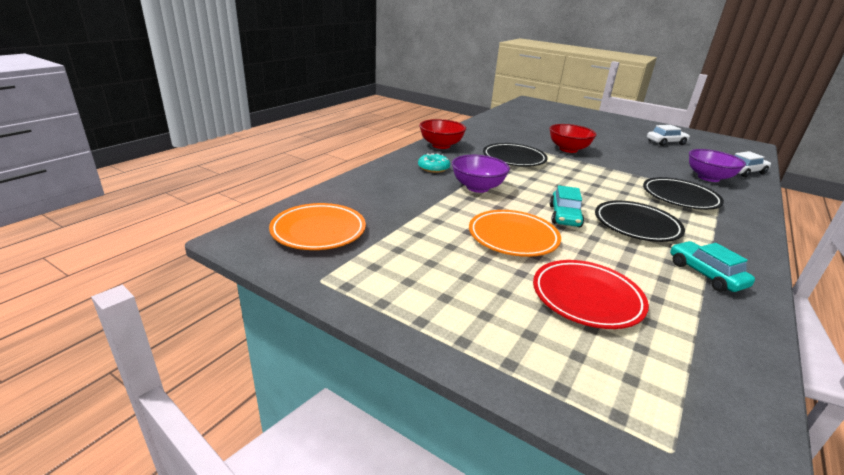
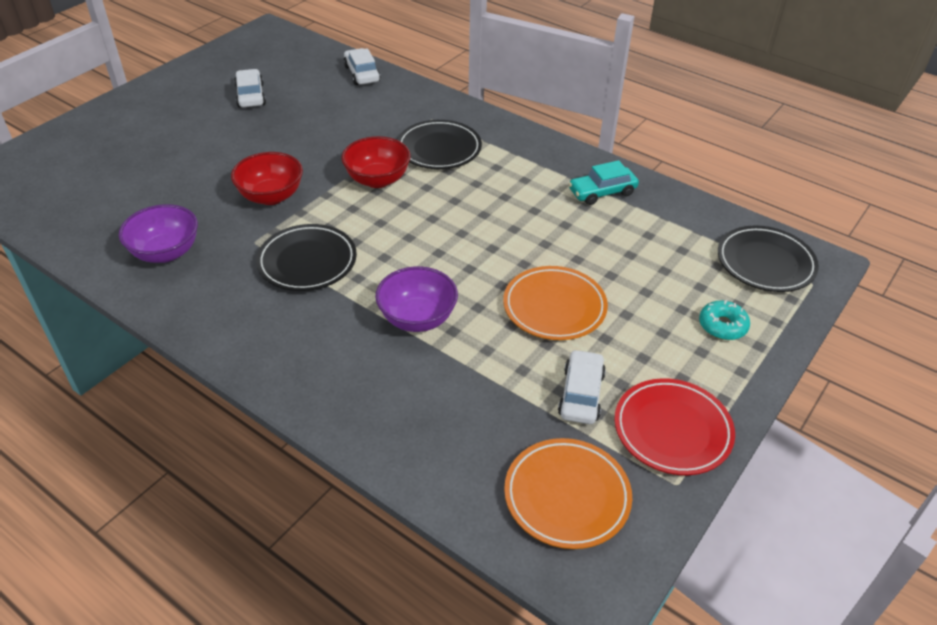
camera: 85 degrees left, 15 degrees up
(416, 243) = (581, 394): none -> white car
(433, 168) = (343, 360): turquoise donut -> turquoise donut (722, 326)
(441, 145) = (237, 341): red bowl -> red bowl (377, 179)
(564, 216) = (496, 254): turquoise car -> none
(587, 298) = (658, 278): red plate -> red plate (672, 430)
(636, 225) = (512, 204): black plate -> black plate (765, 263)
(708, 178) = (380, 107): purple bowl -> purple bowl (166, 252)

